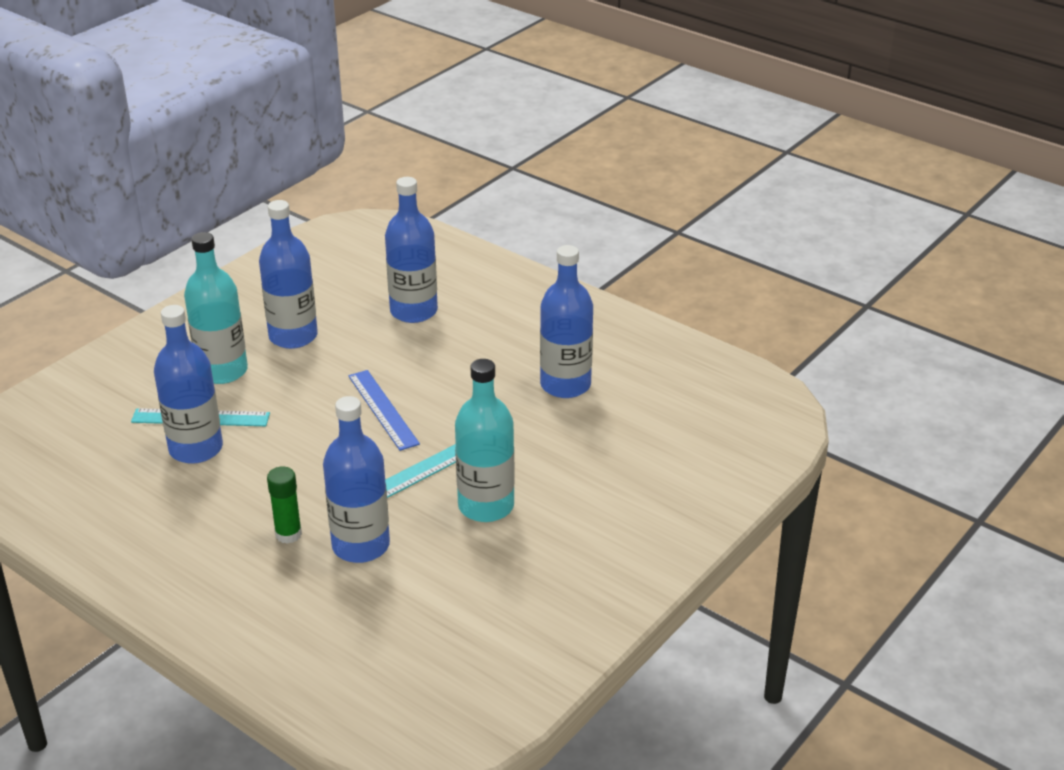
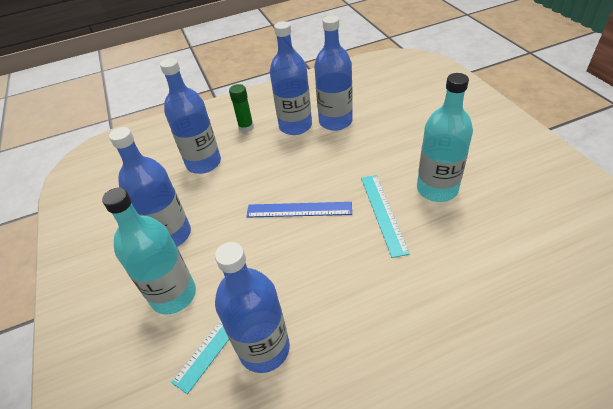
camera: 55 degrees left, 10 degrees up
(288, 534) = (418, 313): green glue stick -> green glue stick (246, 127)
(361, 545) = (452, 269): blue bottle -> blue bottle (295, 126)

